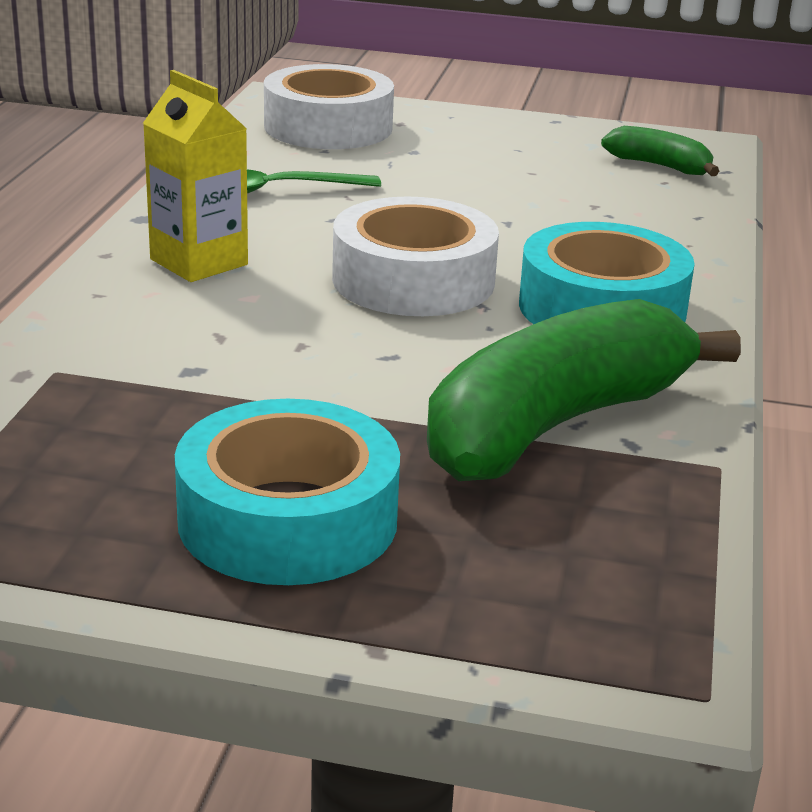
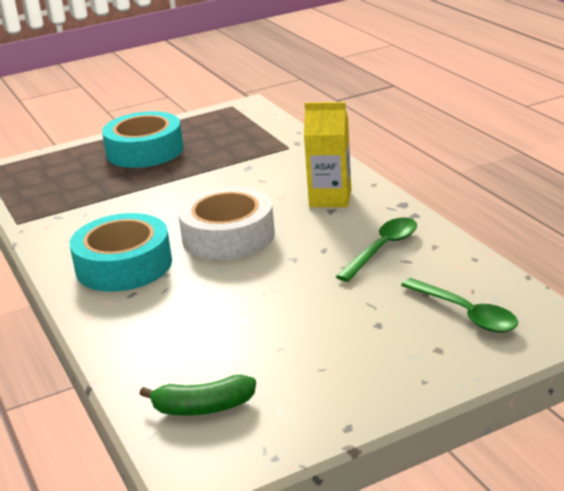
camera: 145 degrees right, 0 degrees up
(328, 127) = (465, 313): white tape -> green spoon
(555, 425) = (92, 208): green banana -> none

